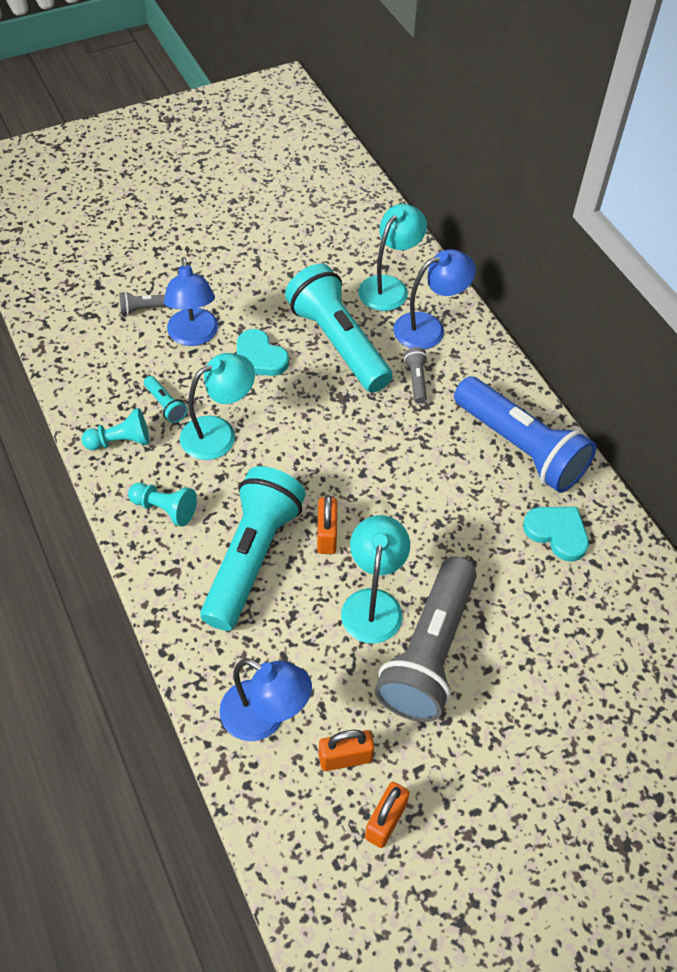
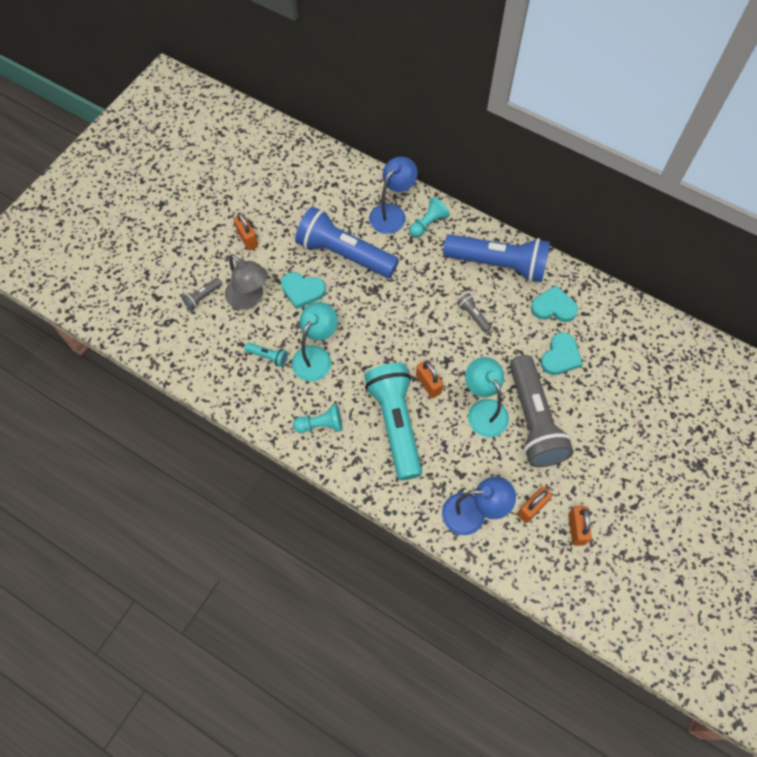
camera: 30 degrees left, 10 degrees up
(121, 441) = (259, 397): turquoise pawn -> turquoise pawn (428, 223)
(194, 336) = (249, 299): blue lamp -> grey lamp
(241, 275) = (247, 239): none -> orange padlock
(337, 343) = (344, 254): turquoise flashlight -> blue flashlight
(389, 287) = (347, 197): turquoise lamp -> none
(416, 380) = (409, 253): grey flashlight -> grey flashlight (473, 315)
(523, 596) = (560, 356): none -> turquoise heart

